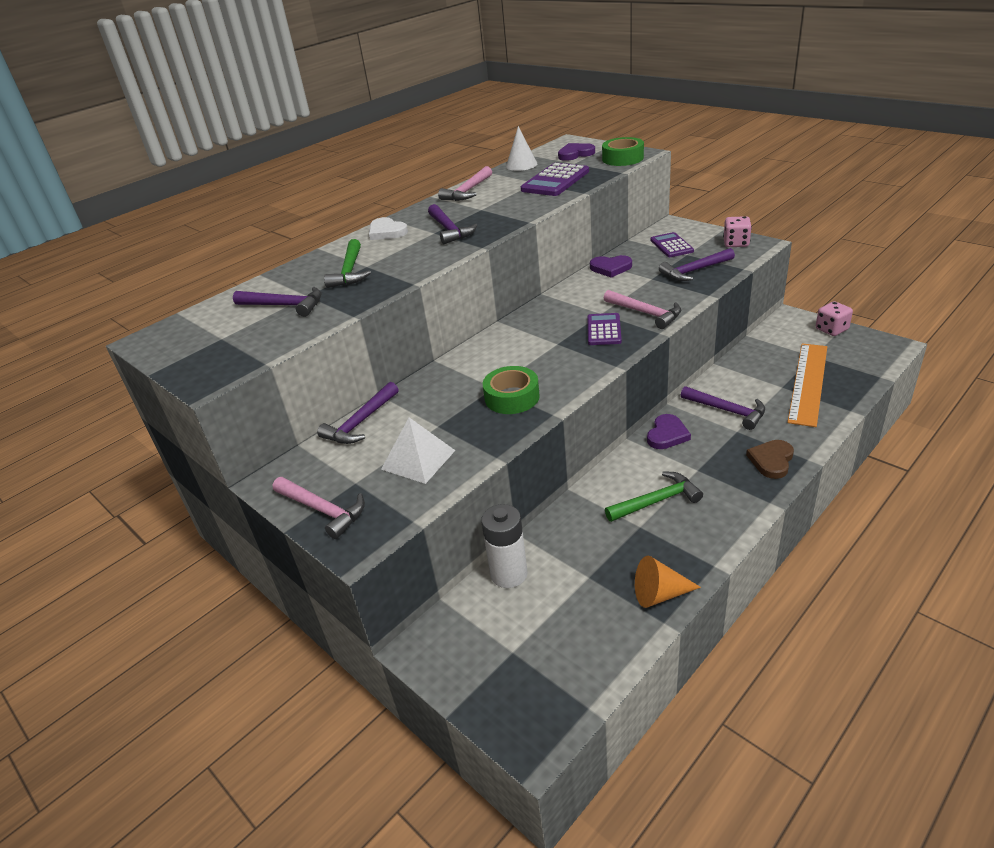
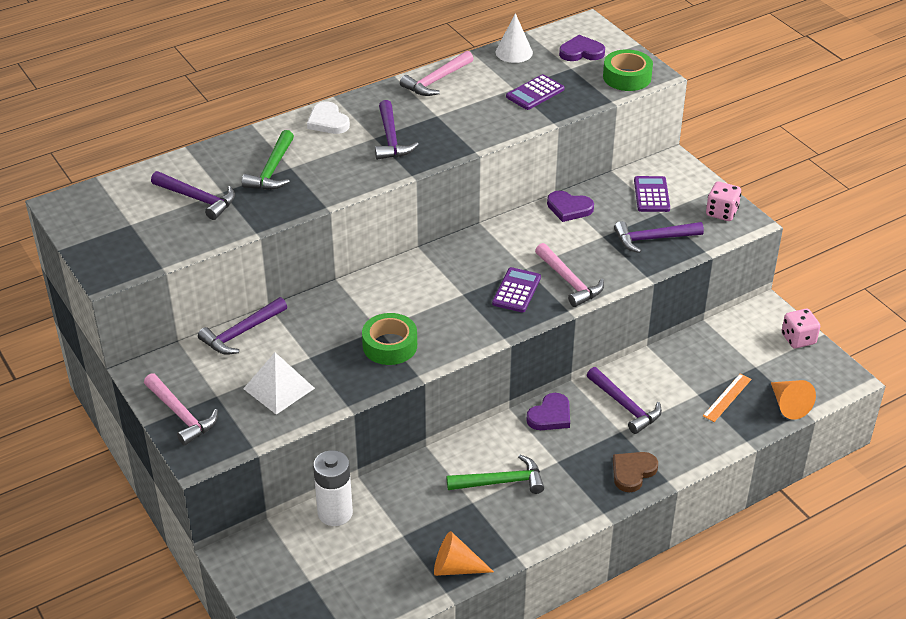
camera: 10 degrees right, 5 degrees up
(555, 181) = (535, 93): purple calculator -> purple calculator, size x0.66
(808, 383) = (727, 397): orange ruler -> orange ruler, size x0.48
(863, 375) = (788, 405): none -> orange cone

